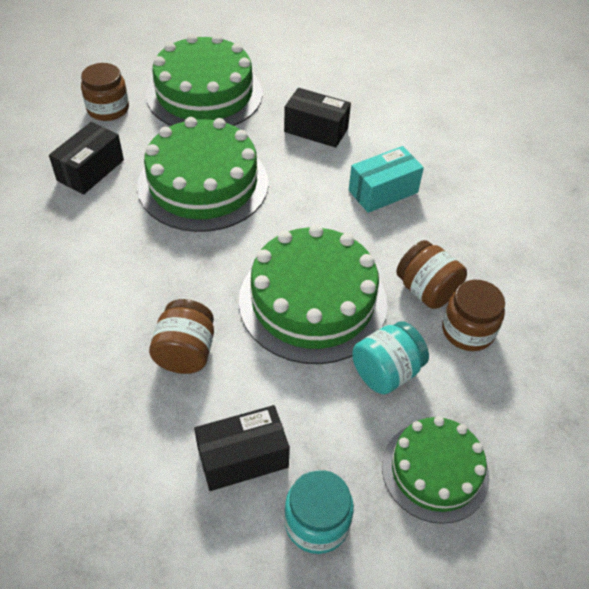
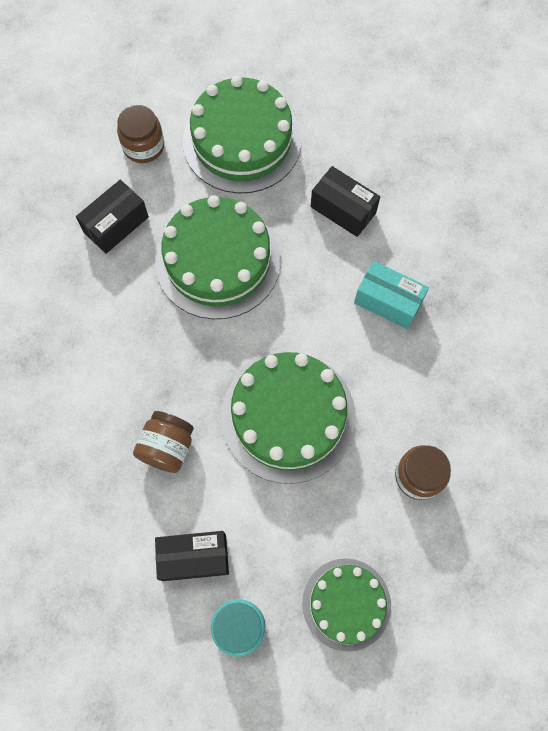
camera: 15 degrees right, 20 degrees up
(383, 191) = (388, 302): turquoise box -> turquoise box turned 45 degrees clockwise
(386, 372) = (333, 503): turquoise jar -> none
(426, 290) = (395, 425): brown jar -> none

